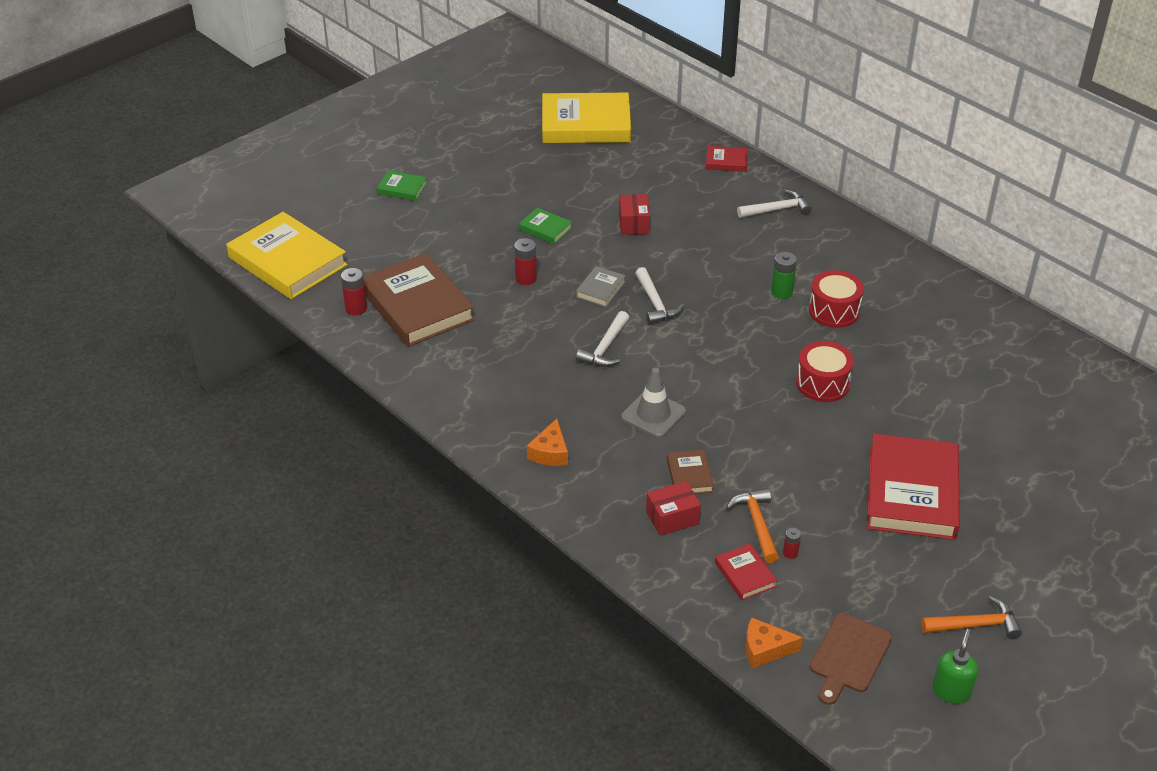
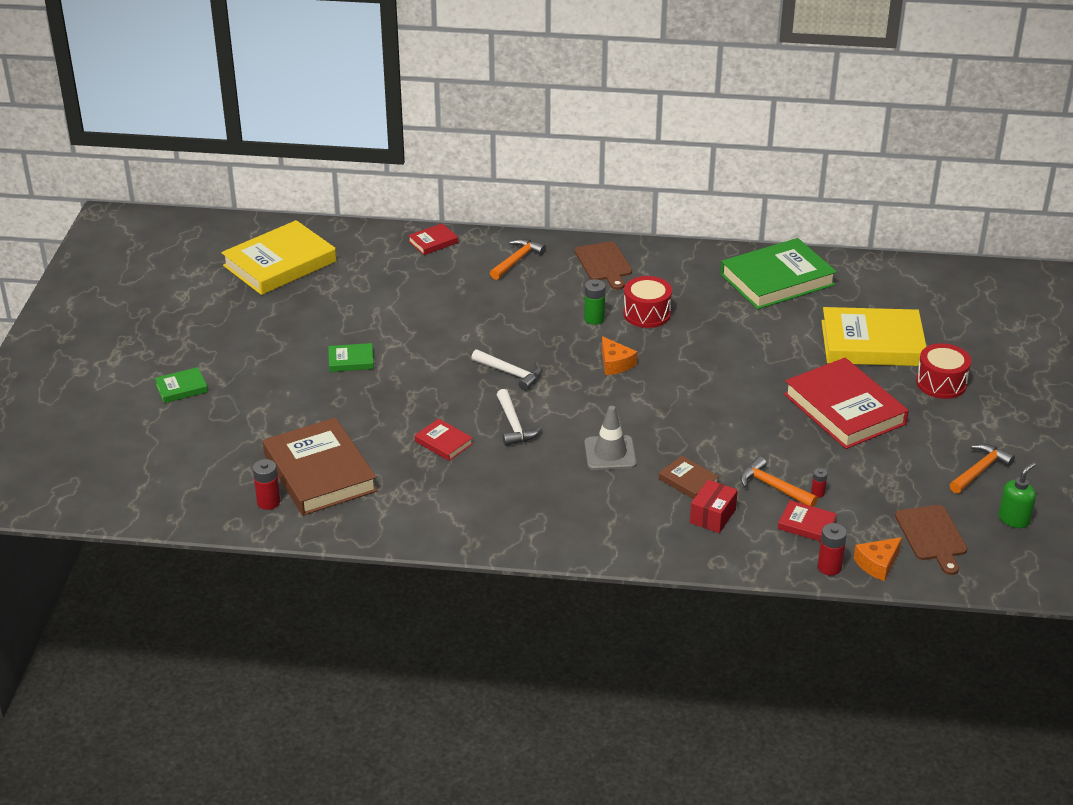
camera: 40 degrees left, 5 degrees down
(287, 261) = (153, 497): yellow book -> yellow book (872, 343)
(417, 306) = (320, 472): brown book -> brown book turned 45 degrees clockwise
(526, 278) = (384, 406): red battery -> red battery (829, 567)
(534, 332) = (443, 442): none -> red book
(550, 452) = (569, 522): orange cheese -> orange cheese (615, 363)
(600, 289) = (455, 384): grey book -> none
(634, 223) = (419, 322): red box -> none
(777, 210) = (517, 260): white hammer -> orange hammer
(823, 383) = (700, 368): red drum -> red drum (941, 383)
(850, 248) = (604, 264): none -> brown cutting board
(951, 691) = (1014, 519): green soap dispenser -> green soap dispenser turned 60 degrees clockwise
(996, 340) = (777, 279): none -> green book

